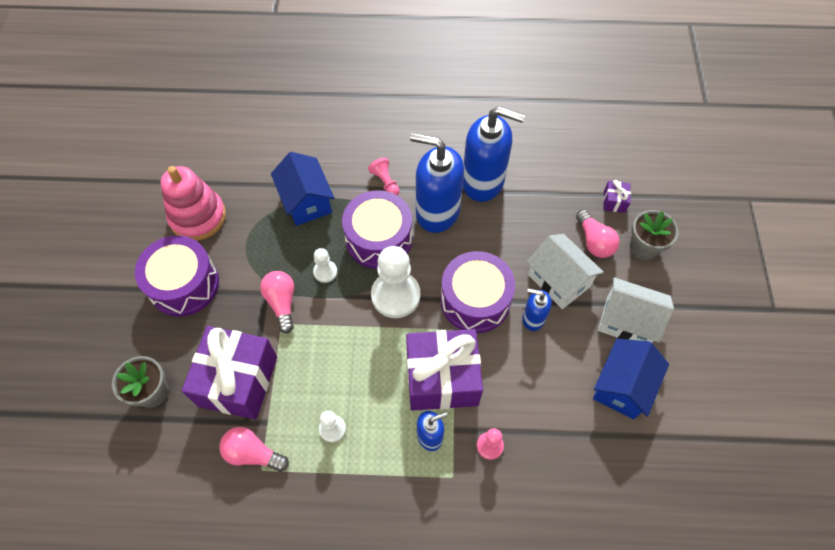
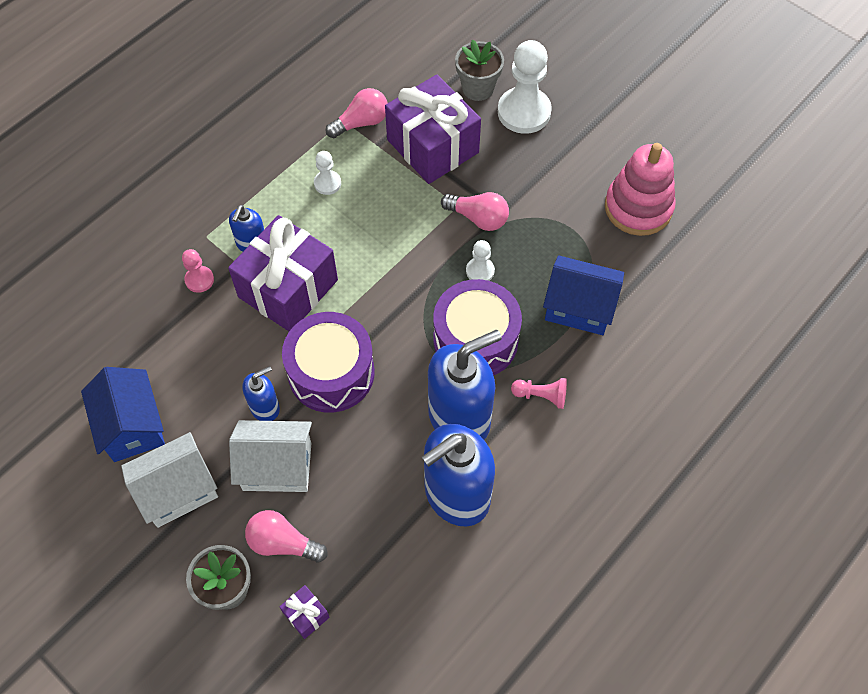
camera: 130 degrees right, 0 degrees up
(184, 284) = (566, 158): purple drum -> none
(395, 295) = (401, 310): white pawn -> white pawn (524, 112)

